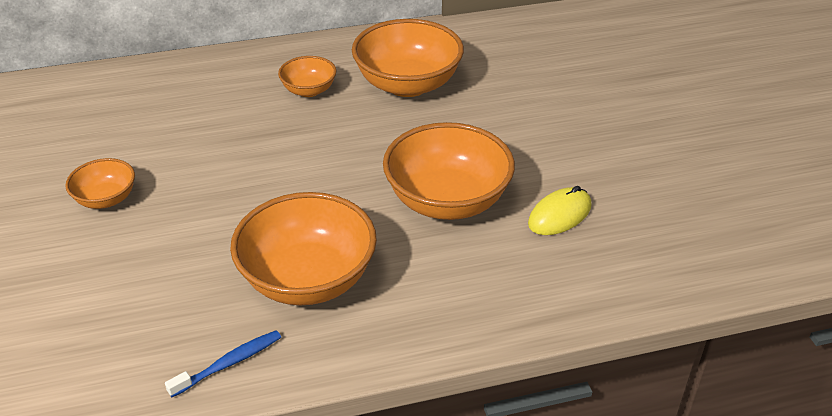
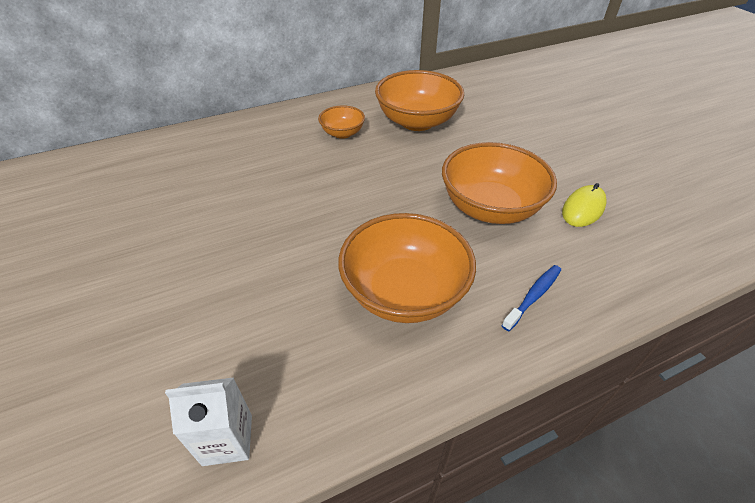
camera: 10 degrees left, 5 degrees up
(89, 384) = (227, 439): none -> white carton
(106, 199) = (197, 241): orange bowl -> none
(229, 363) = (363, 391): blue toothbrush -> blue toothbrush (533, 296)

